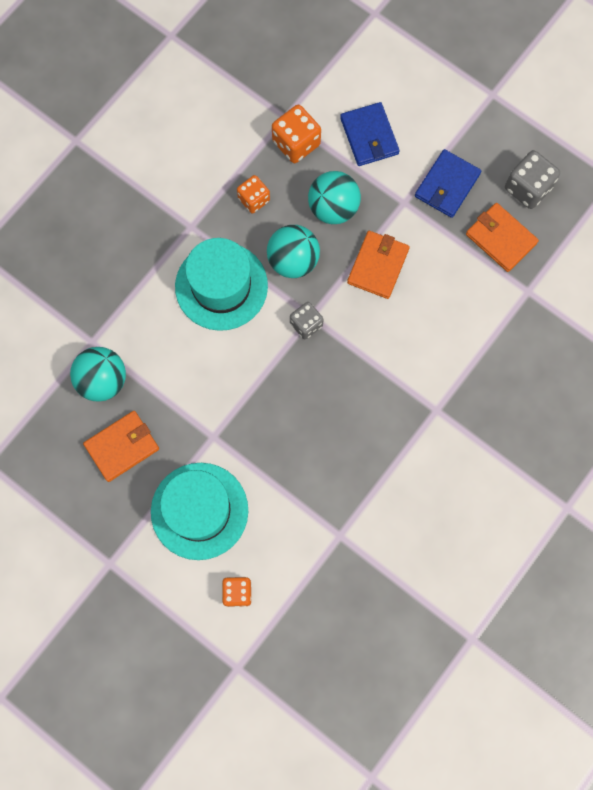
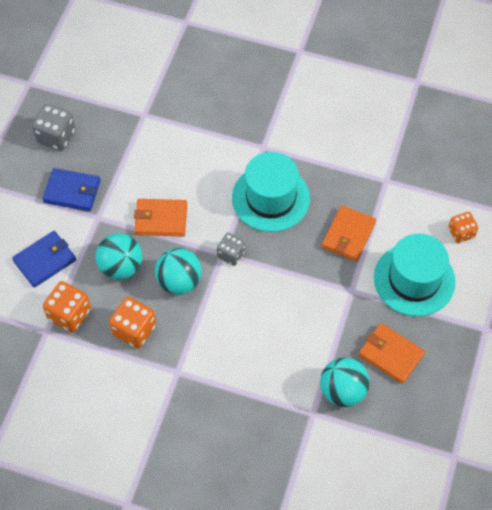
camera: 110 degrees left, 15 degrees down
(221, 286) = (222, 328): turquoise hat -> turquoise hat (270, 198)
(254, 199) = (134, 330): orange dice -> orange dice, size x1.51
(501, 238) = (106, 143): orange wallet -> orange wallet (348, 235)

